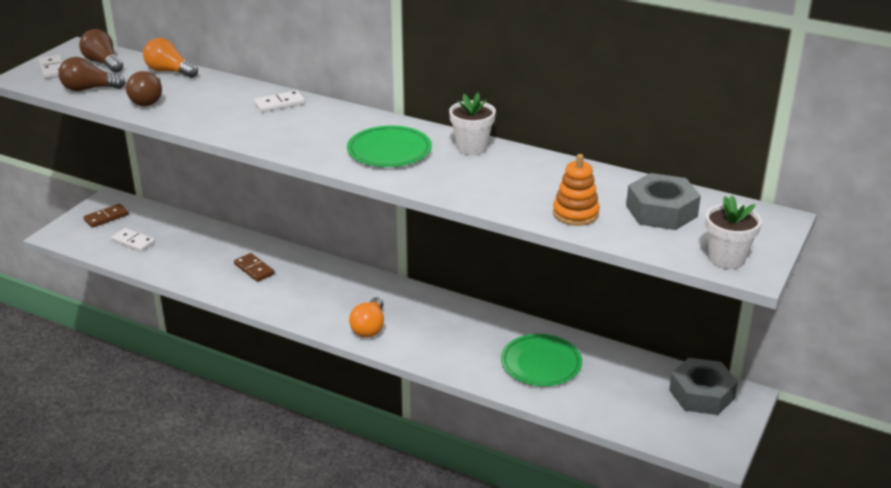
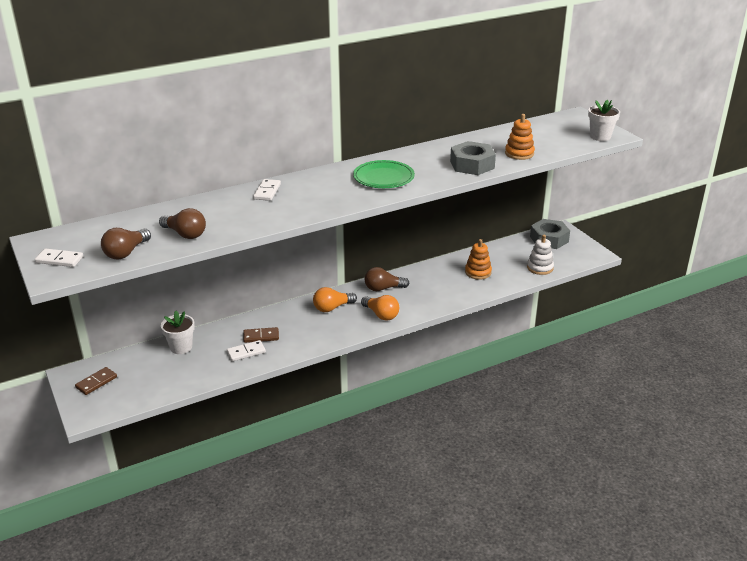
camera: 55 degrees left, 0 degrees up
(103, 63) = (86, 237): brown light bulb -> brown light bulb (383, 288)
(106, 217) = (96, 382): brown domino -> brown domino turned 45 degrees clockwise
(133, 241) = (151, 379): white domino -> white domino (246, 352)
(169, 71) = (149, 215): orange light bulb -> orange light bulb (332, 308)
(471, 148) = (412, 155): white flower pot -> white flower pot (181, 347)
(541, 363) = (478, 272): green plate -> orange stacking toy
(615, 412) = (540, 268): none -> white stacking toy
(661, 211) = (540, 134): grey nut -> grey nut (472, 165)

